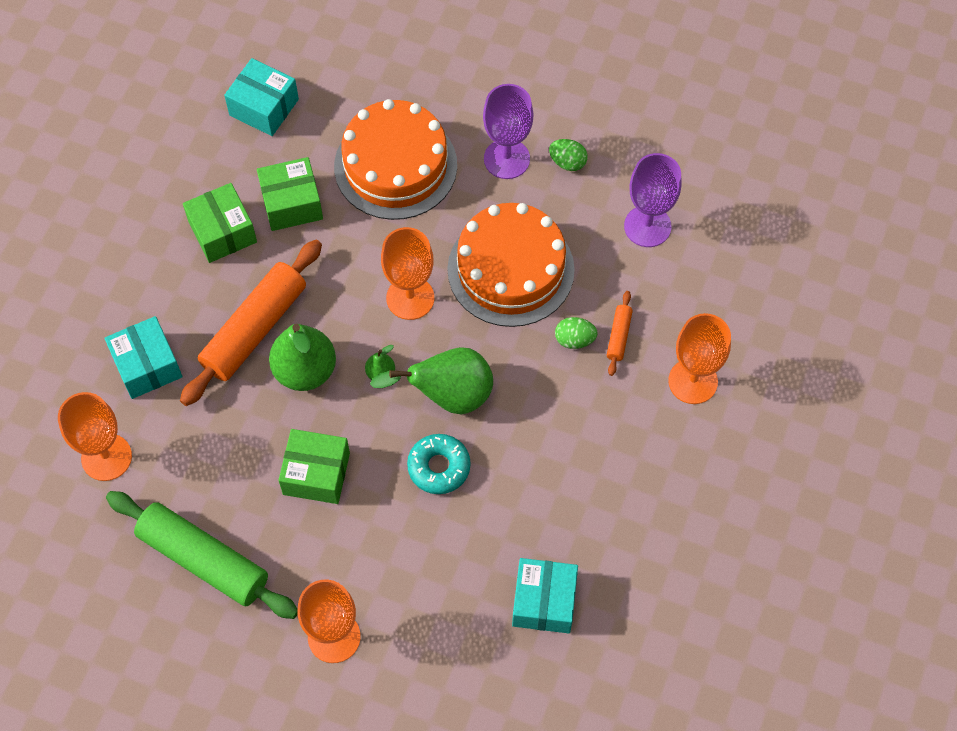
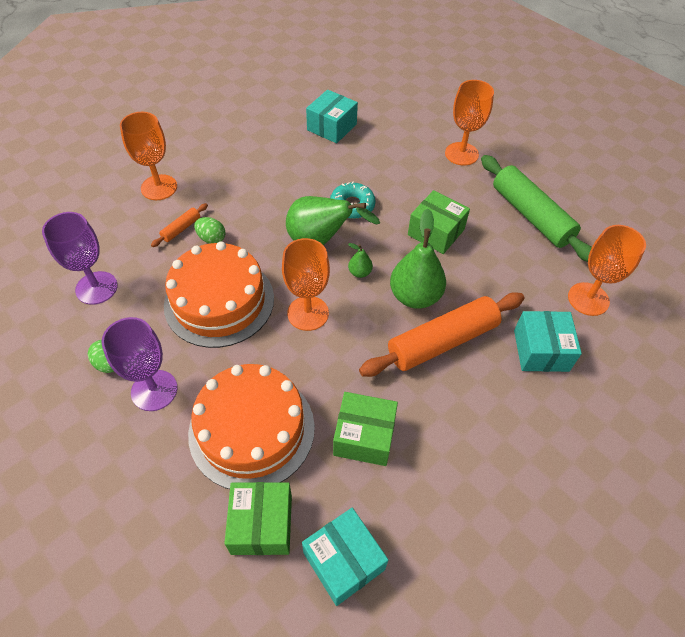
camera: 155 degrees left, 10 degrees down
(222, 232) = (439, 437): green box -> green box (261, 524)

